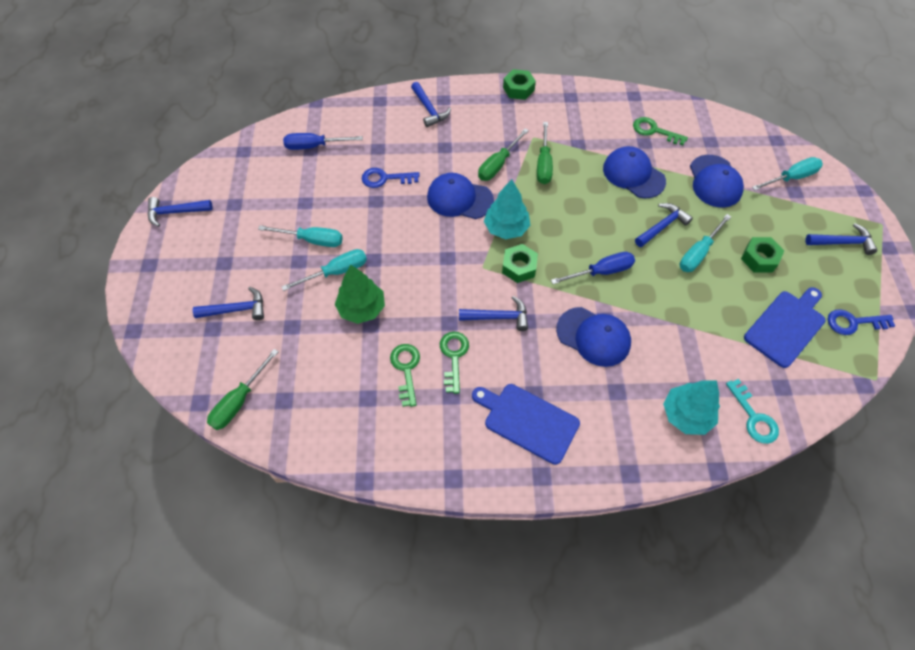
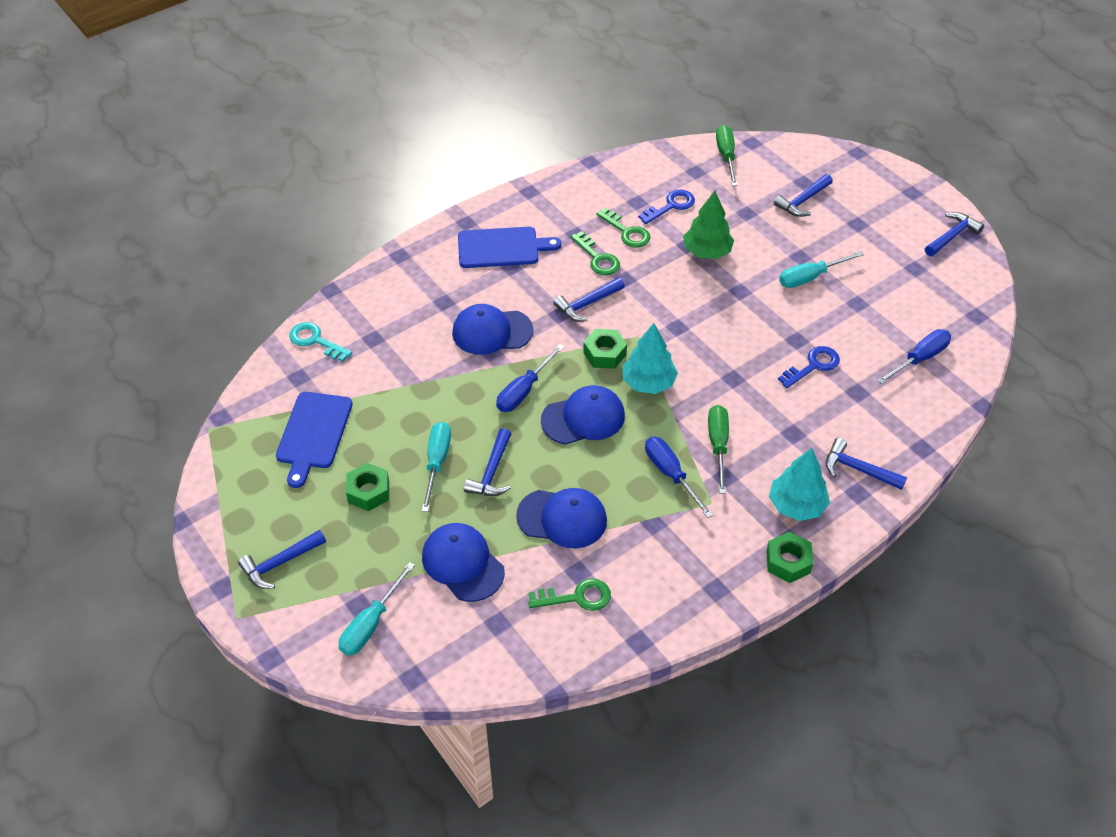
camera: 145 degrees right, 10 degrees down
(336, 272) = (759, 265): turquoise screwdriver -> none
(459, 198) = (721, 386): blue cap -> blue cap (583, 418)
(543, 164) = (670, 474): green screwdriver -> blue screwdriver
(686, 415) = (375, 314): turquoise tree -> turquoise tree (796, 505)
(853, 322) = (244, 473): blue key -> blue key (671, 206)

